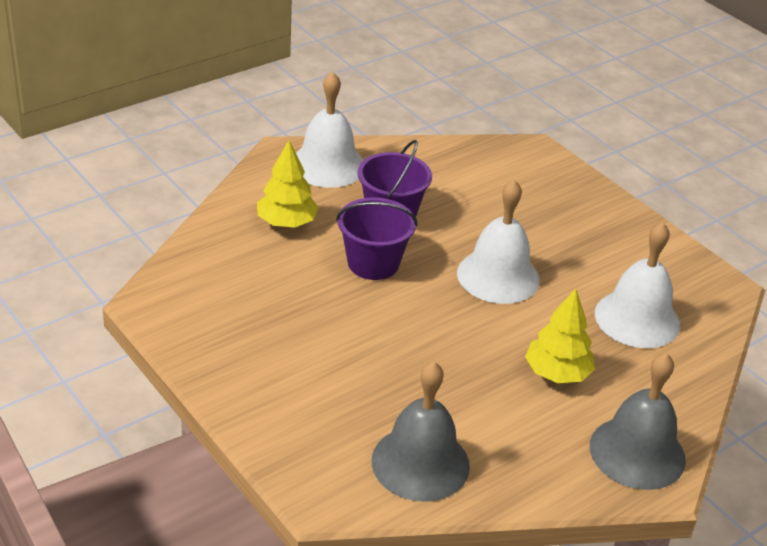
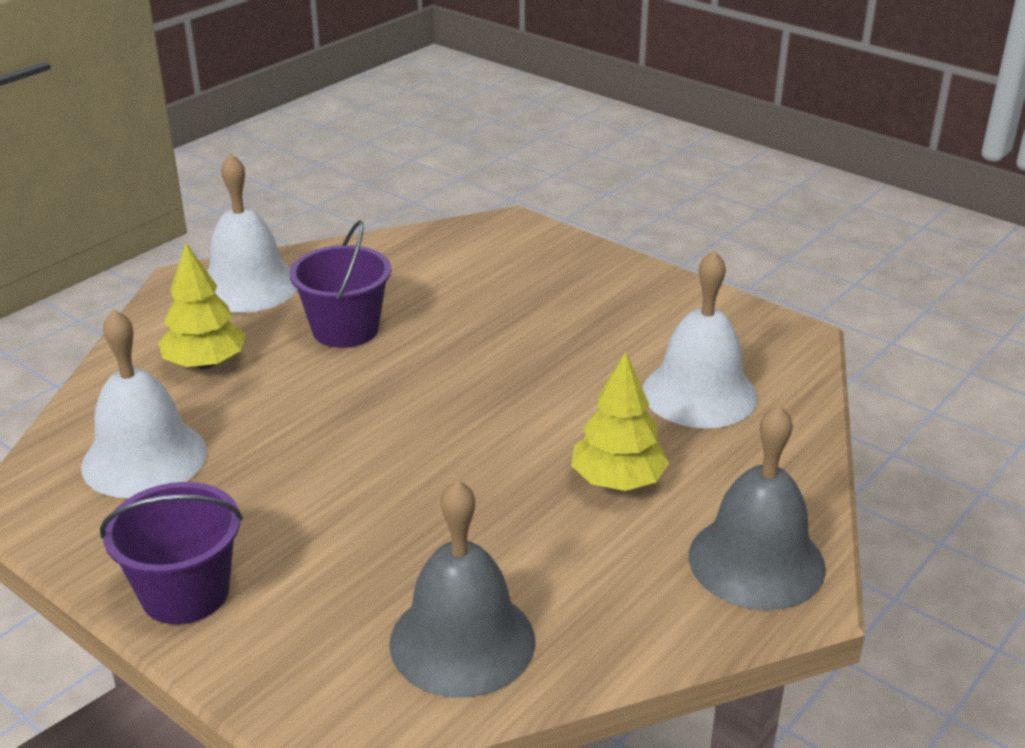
camera: 10 degrees left, 5 degrees down
(373, 263) = (334, 391): purple bucket -> purple bucket (185, 593)
(498, 276) = (505, 376): white bell -> white bell (144, 458)

